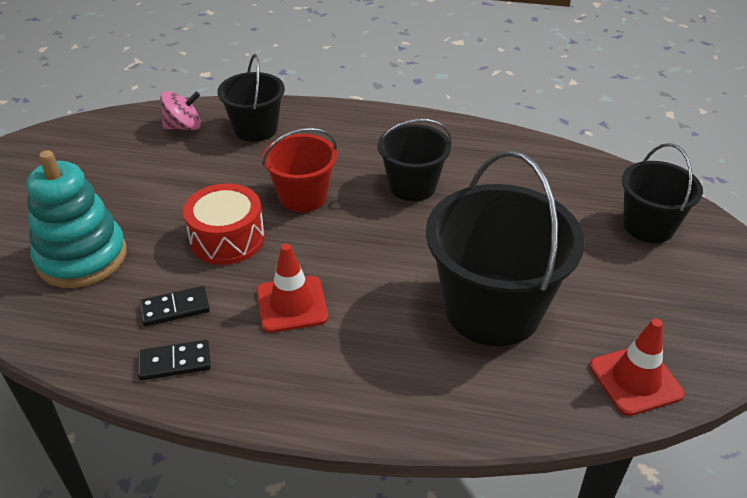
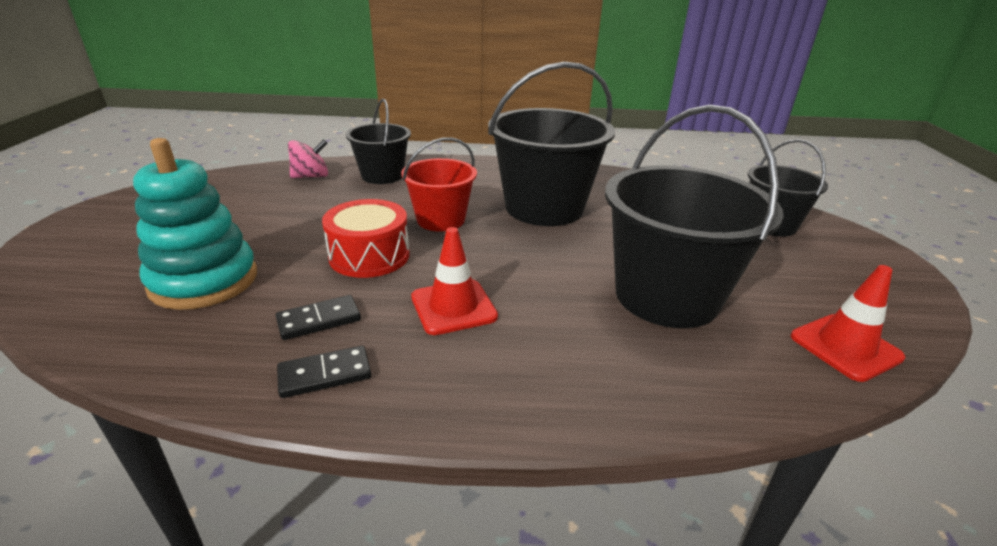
camera: 10 degrees left, 10 degrees down
(412, 186) = (544, 208): black bucket -> black bucket, size x1.72

